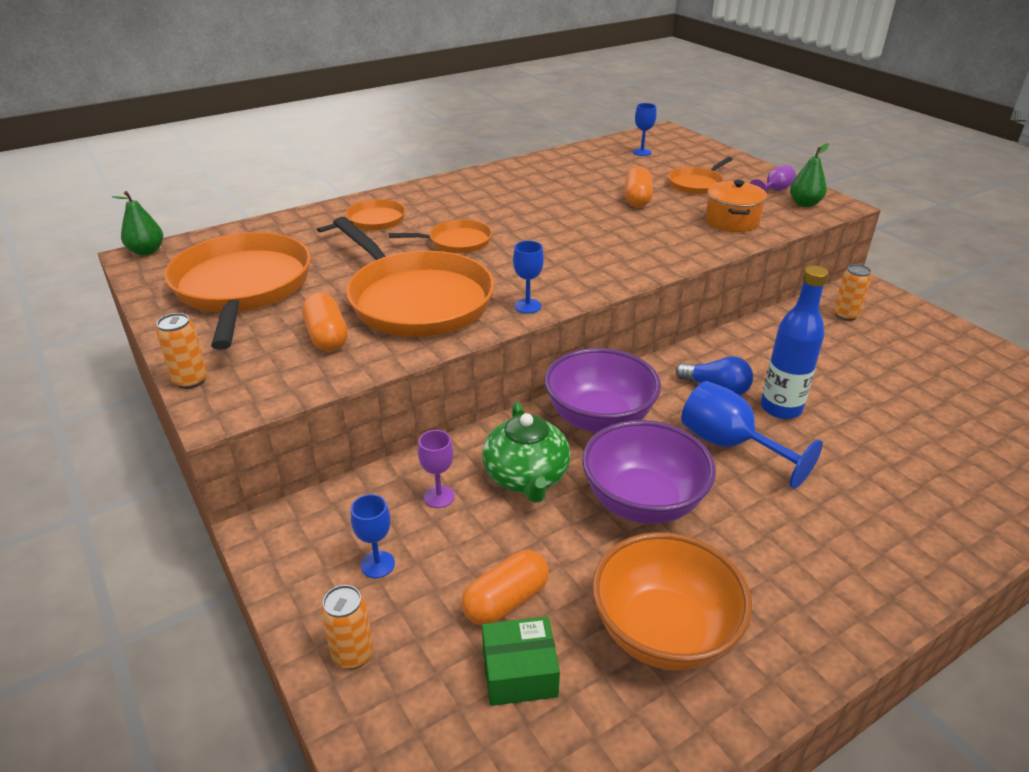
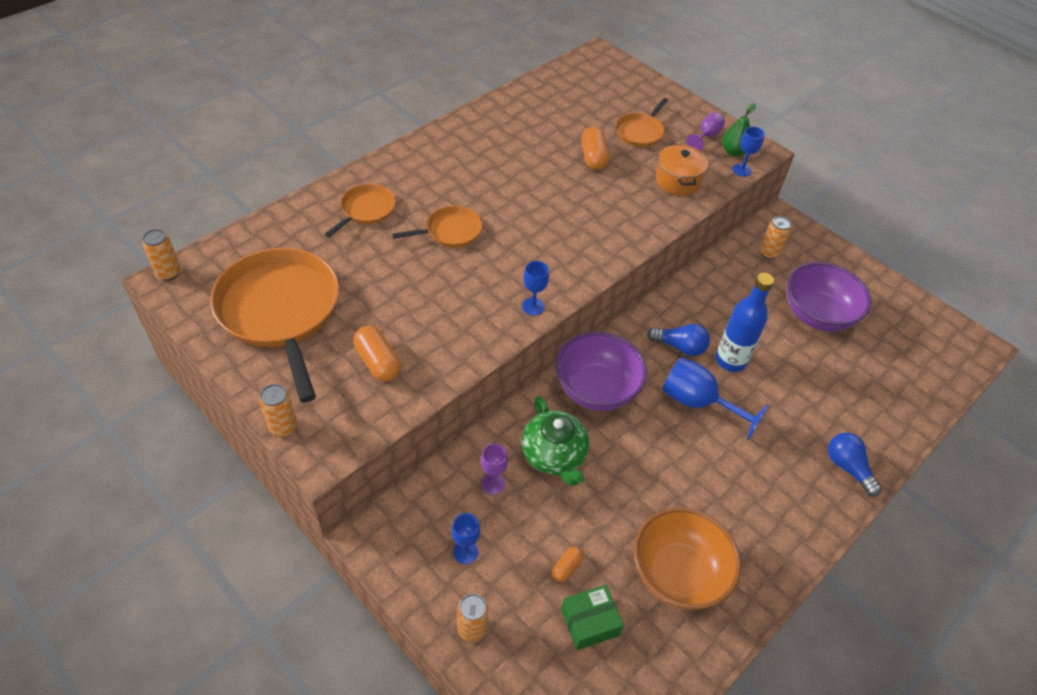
camera: 15 degrees left, 15 degrees up
(147, 251) = (169, 273): green pear -> orange can
(417, 300) = (439, 310): orange pan -> none
(506, 601) = (566, 567): orange capsule -> orange capsule, size x0.57
(642, 152) = (584, 88): blue goblet -> blue goblet (742, 170)
(642, 502) = (644, 466): purple bowl -> purple bowl (817, 315)
(938, 539) = (847, 468): none -> blue light bulb

